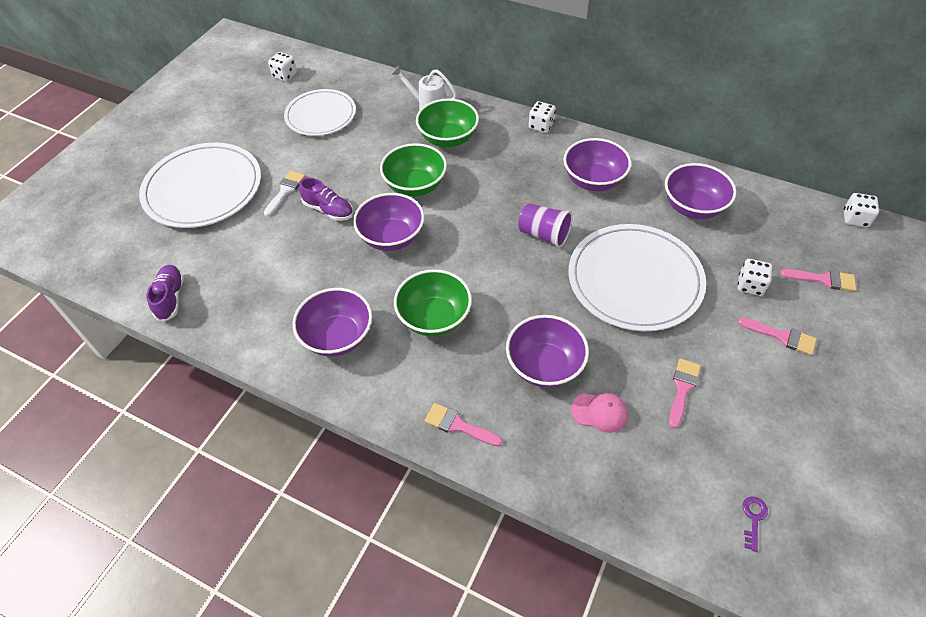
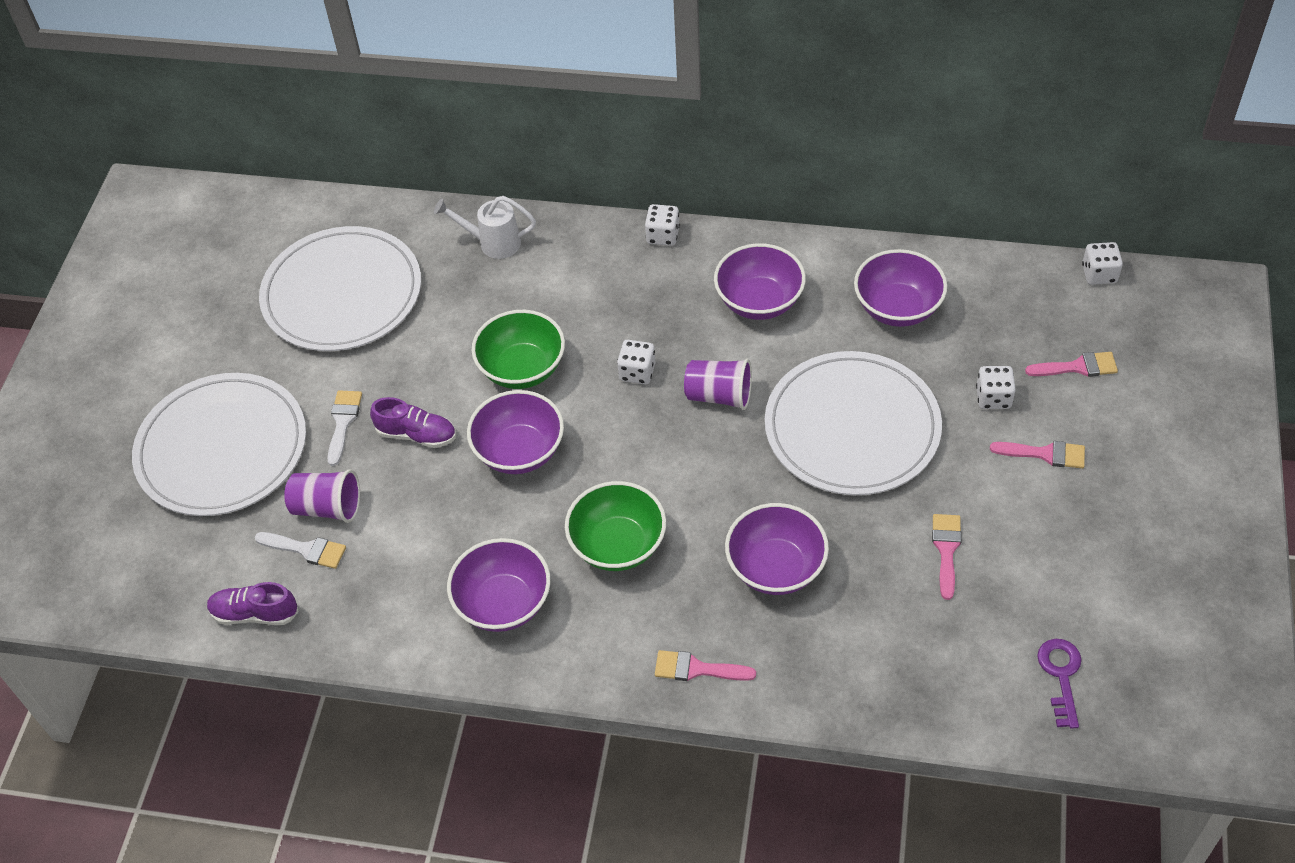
camera: 15 degrees left, 0 degrees up
(171, 298) = (255, 613): purple shoe -> purple shoe turned 60 degrees counterclockwise
(224, 265) = (306, 549): none -> white brush
(250, 241) = (327, 508): none -> purple cup
(285, 75) = (259, 241): white dice -> white dice (637, 372)
(321, 115) = (342, 294): white plate -> white plate, size x1.52
(448, 139) = (541, 287): green bowl -> none
(600, 412) = (859, 605): pink cap -> none
(753, 519) = (1061, 676): purple key -> purple key, size x1.51

